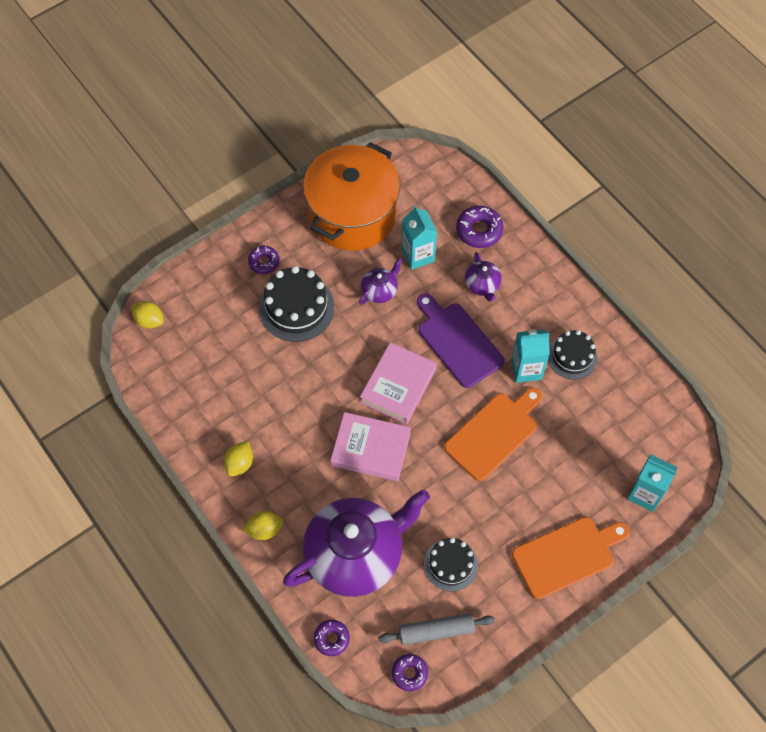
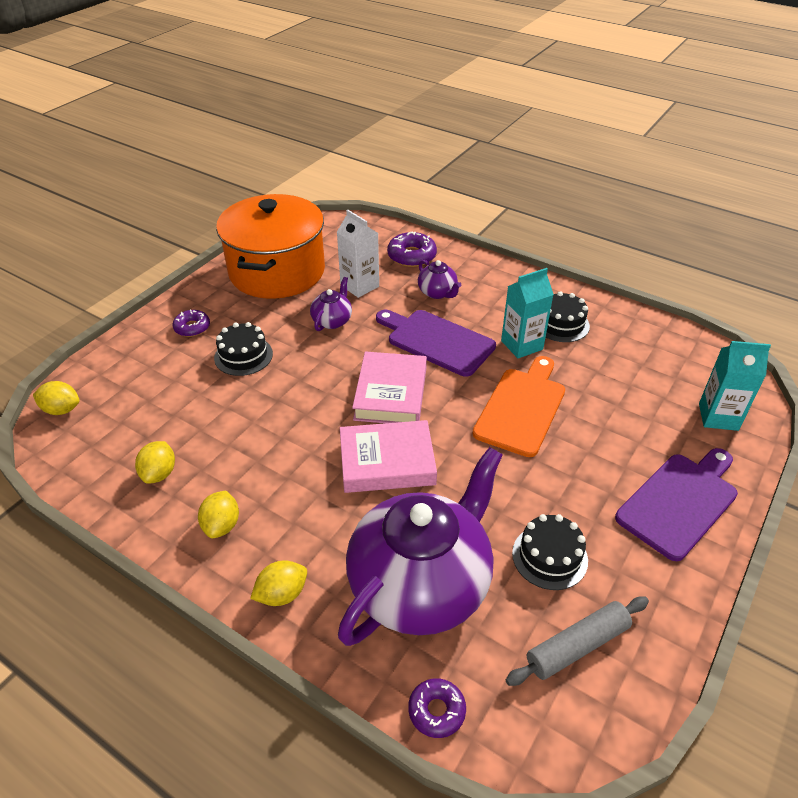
camera: 20 degrees left, 20 degrees down
(208, 405) = (159, 473): none -> yellow lemon
(296, 308) = (243, 356): black cake -> black cake, size x0.65
(409, 673) = (572, 719): purple donut -> none
(418, 255) = (359, 286): turquoise carton -> white carton
(567, 555) = (680, 502): orange cutting board -> purple cutting board

